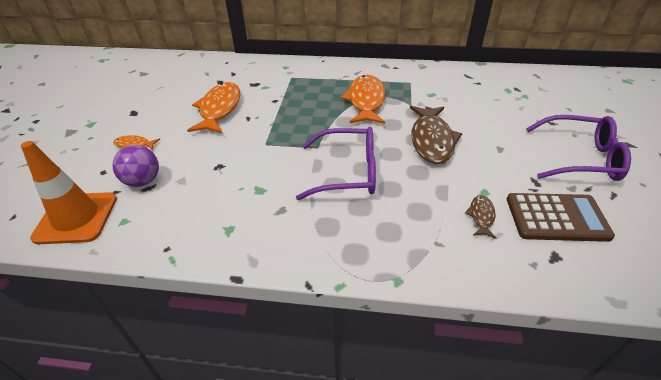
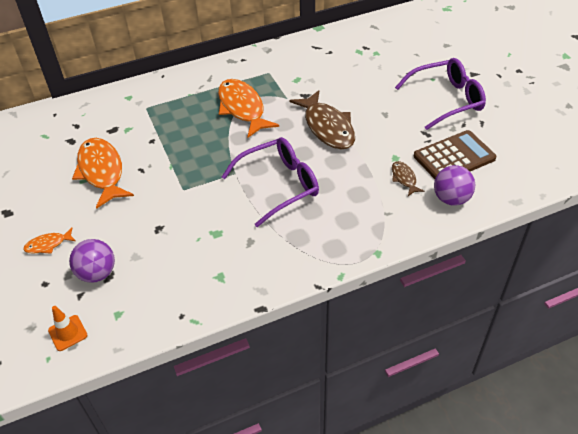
camera: 30 degrees left, 5 degrees up
(76, 218) = (68, 333): orange traffic cone -> orange traffic cone, size x0.48
(526, 261) = (451, 199): none -> purple ball

